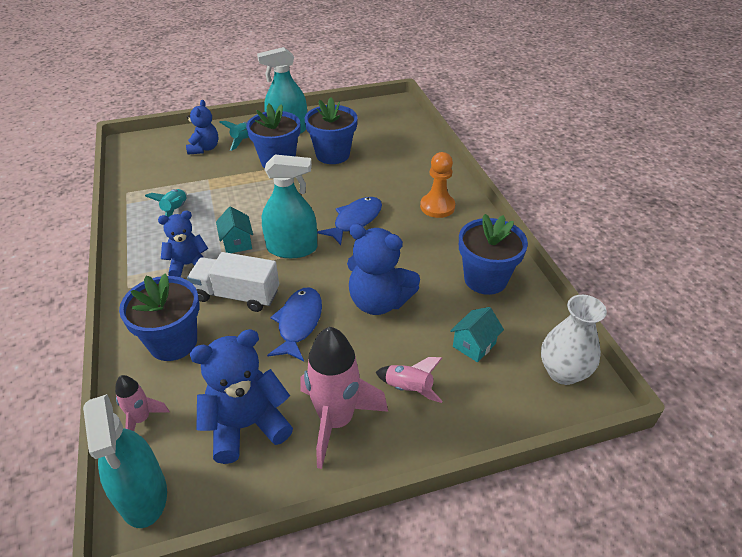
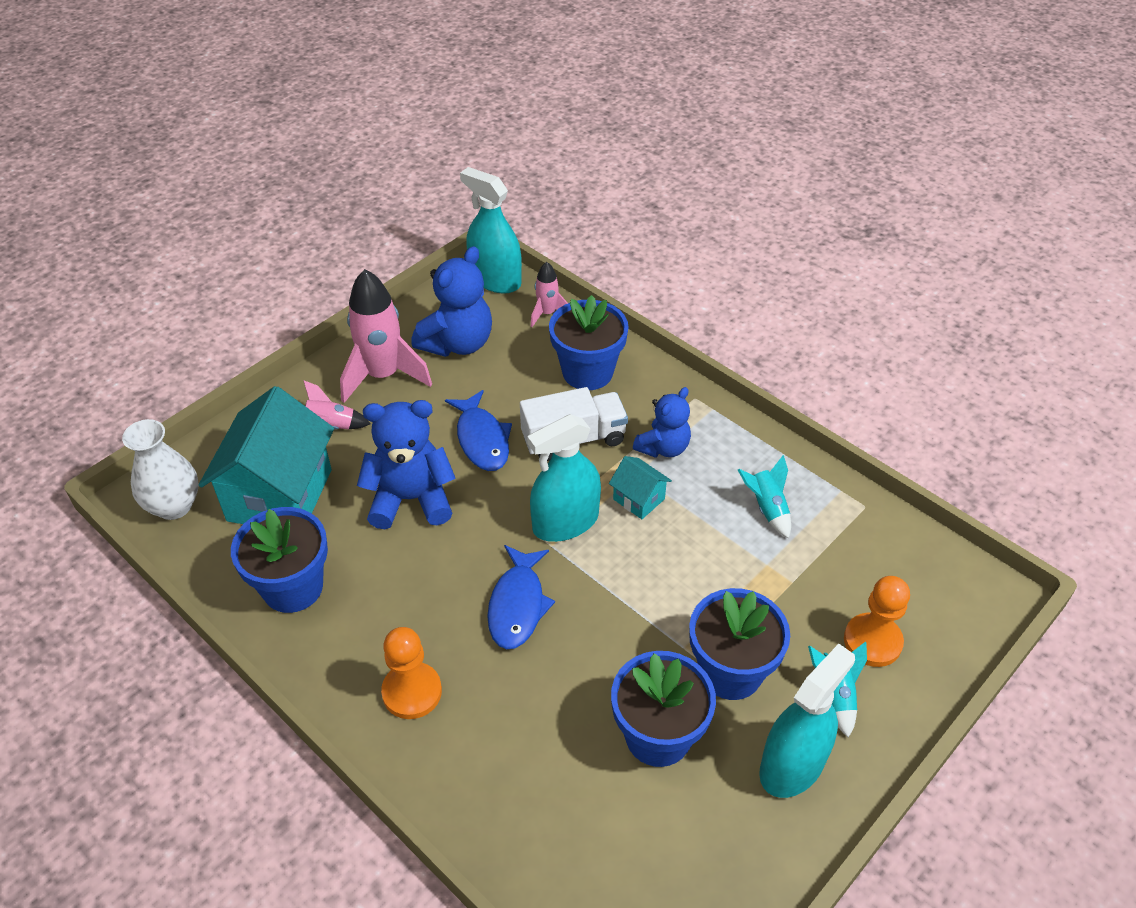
camera: 150 degrees right, 5 degrees up
(204, 148) = (872, 641): blue teddy bear -> orange pawn
(474, 345) = (280, 495): turquoise house -> turquoise house, size x2.23

